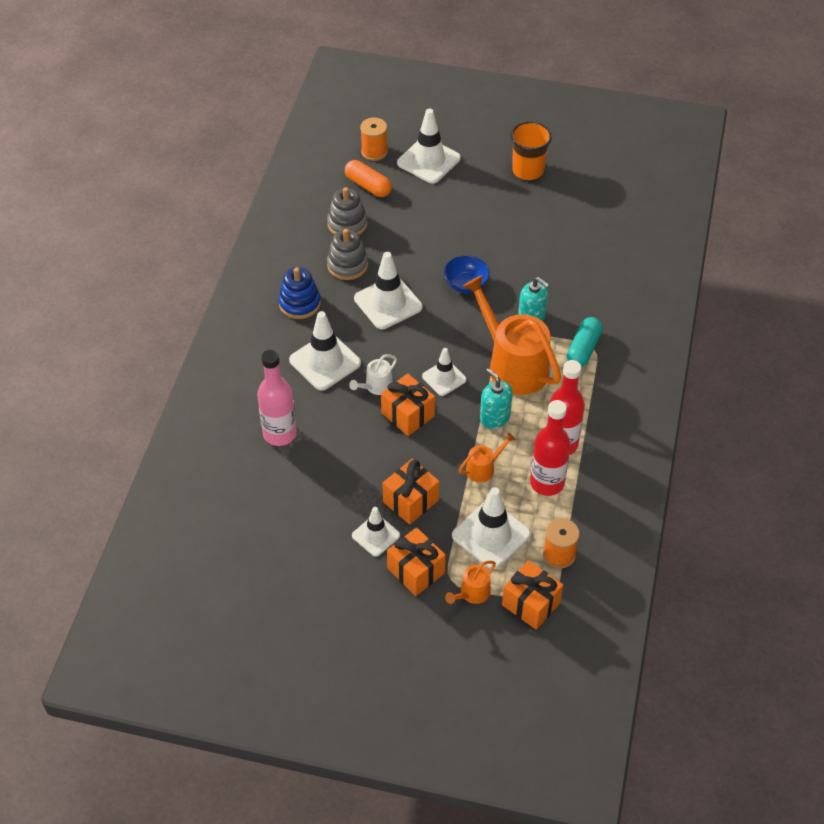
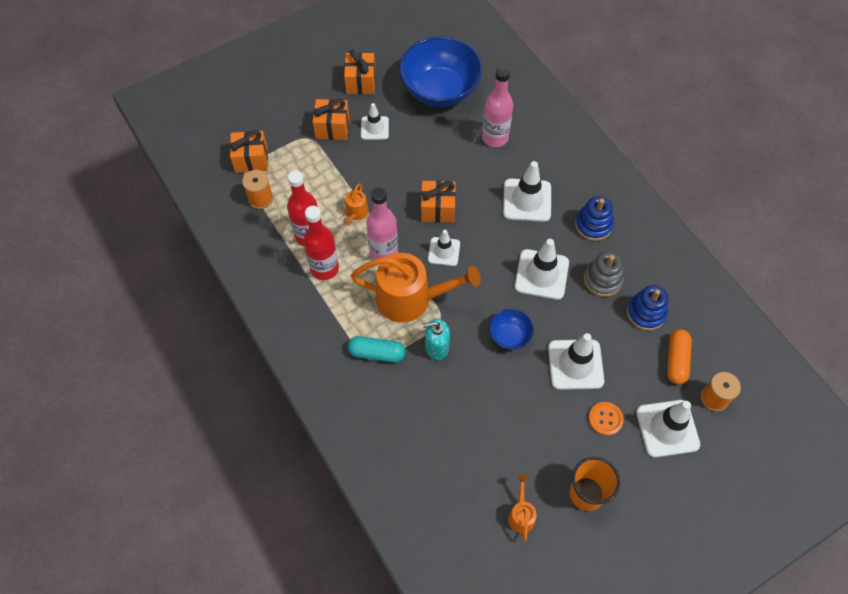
camera: 135 degrees right, 10 degrees up
(267, 522) = (440, 90): none -> blue bowl
(347, 224) = (646, 313): grey stacking toy -> blue stacking toy
(368, 186) = (676, 360): orange capsule -> orange capsule turned 75 degrees counterclockwise
(376, 386) = (477, 211): white watering can -> none
(410, 501) = (377, 161): orange gift -> orange gift (360, 82)
(463, 193) = (605, 419): none -> orange button
(472, 593) = (289, 140): orange watering can -> orange watering can (521, 515)
(491, 535) = (311, 178): white traffic cone -> white traffic cone (575, 364)
(494, 417) = (383, 251): turquoise soap dispenser -> pink bottle
(583, 349) = (377, 353): turquoise capsule -> turquoise capsule turned 60 degrees counterclockwise

